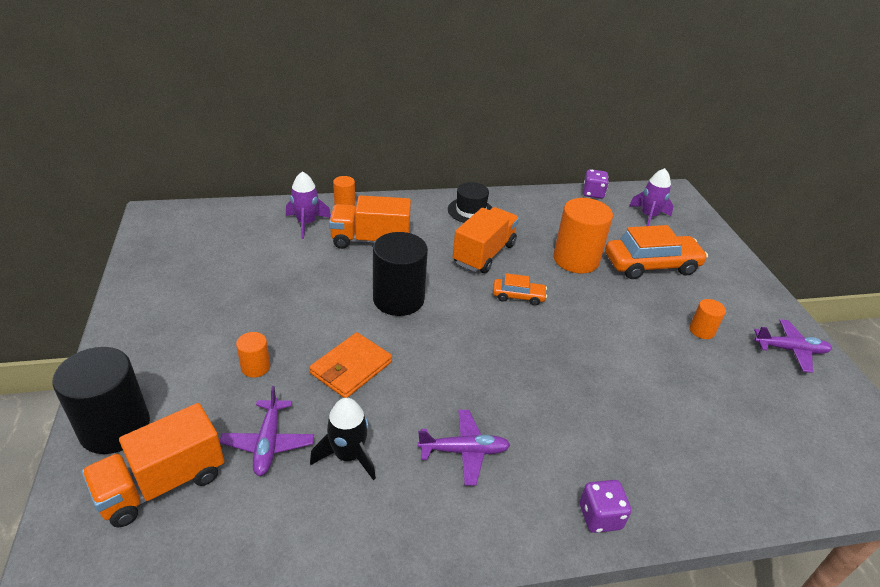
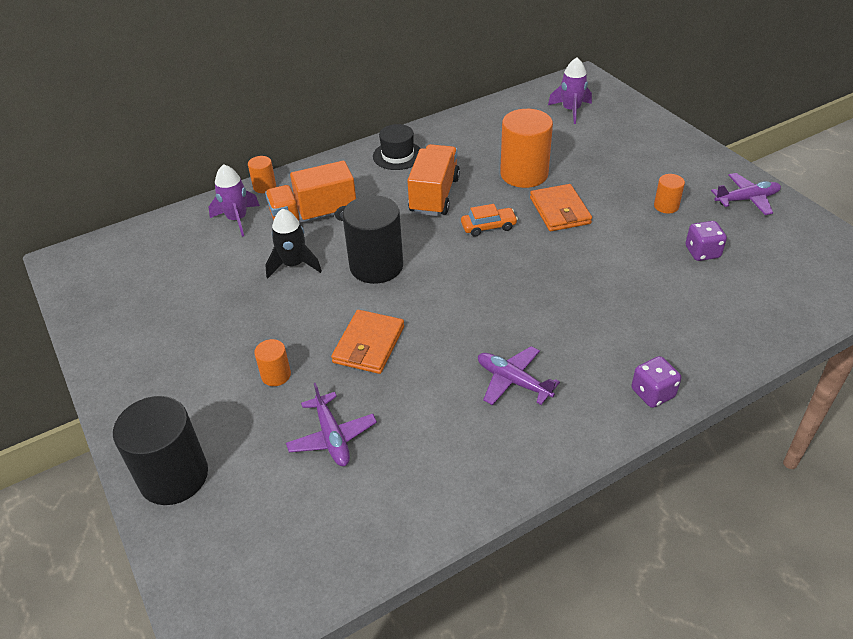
camera: 15 degrees left, 5 degrees up
(162, 483) = (255, 506): orange truck -> none
(348, 455) = (412, 421): black rocket -> black rocket (293, 265)
(464, 451) = (513, 381): purple plane -> purple plane turned 120 degrees counterclockwise
(593, 193) = (507, 102): purple dice -> purple dice (702, 252)
(593, 303) = (560, 211): none -> orange wallet
(651, 265) = (595, 158): orange car -> none

